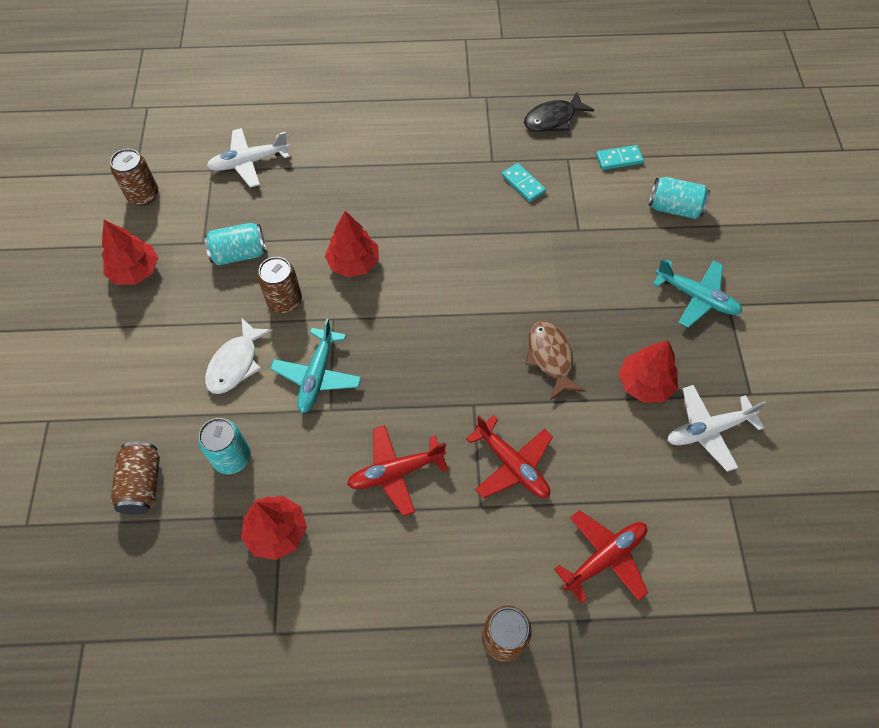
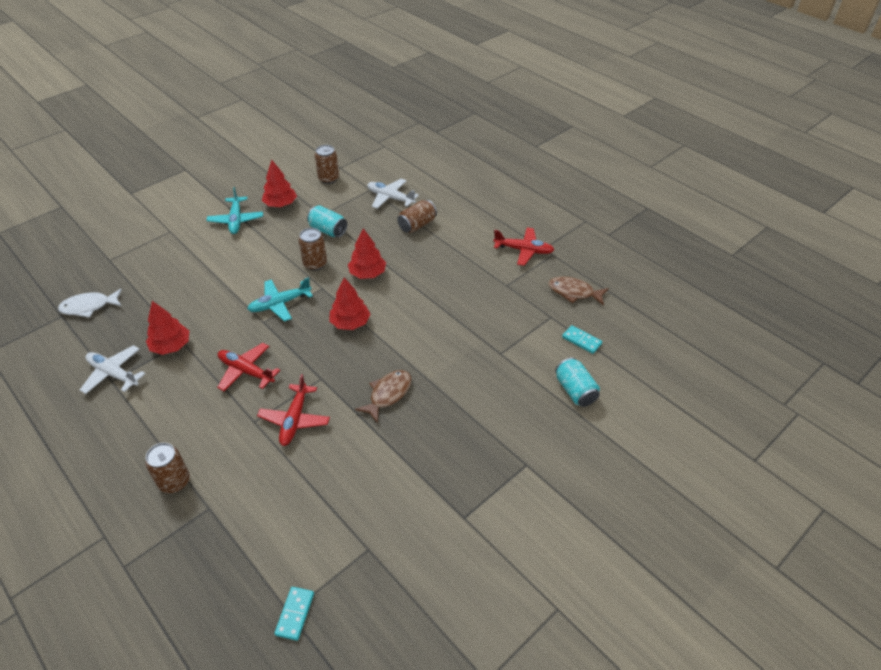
camera: 50 degrees right, 15 degrees down
(142, 484) = (160, 282): brown can -> brown can (417, 225)
(232, 457) = (201, 303): turquoise can -> none
(235, 363) = (259, 270): white fish -> white fish (89, 307)
(523, 184) = (505, 308): turquoise domino -> turquoise domino (295, 614)
(553, 119) = (574, 292): black fish -> brown fish
(605, 558) = (266, 502): red plane -> red plane (524, 250)
(645, 383) = (415, 452): red tree -> red tree (350, 323)
(697, 297) = (513, 443): turquoise plane -> turquoise plane (236, 220)
(708, 430) = (410, 507): white plane -> white plane (113, 374)

